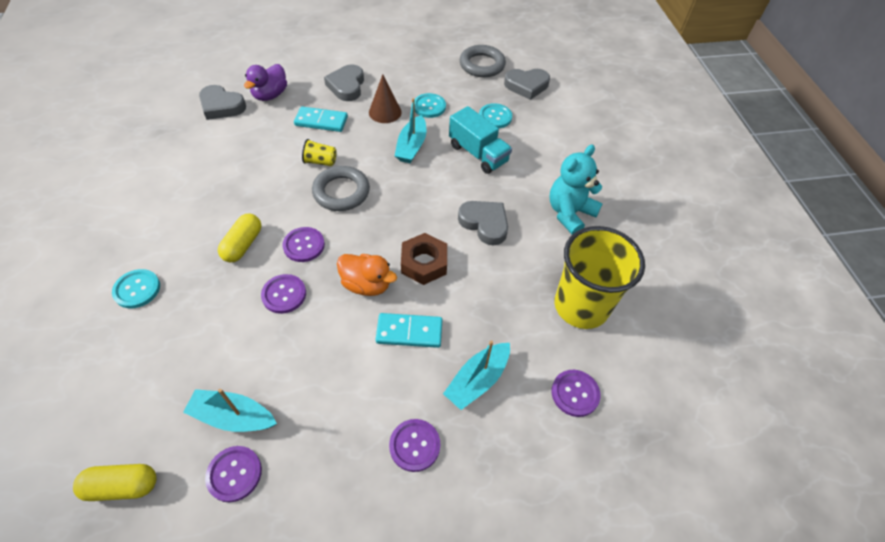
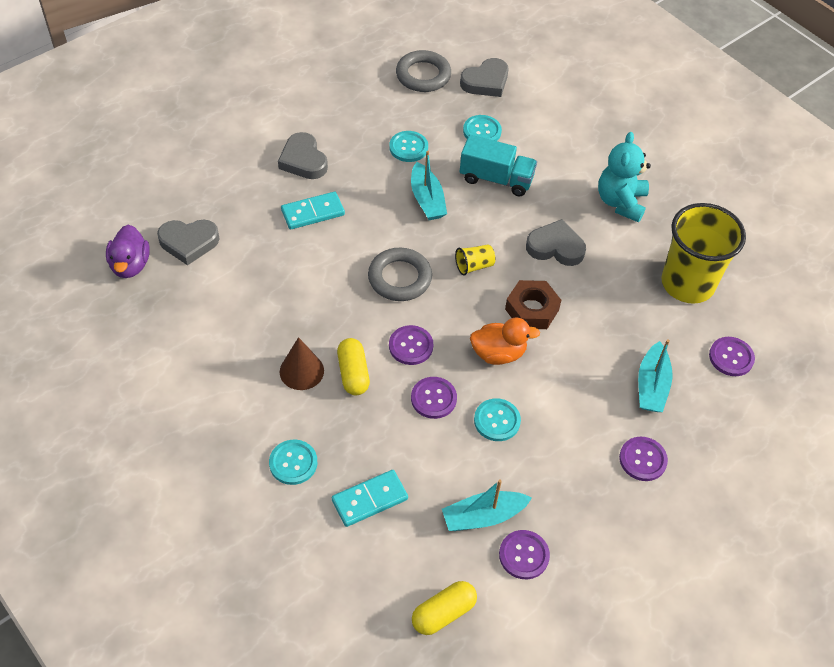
camera: 30 degrees left, 0 degrees up
(270, 95) = (230, 206): purple duck -> purple duck (130, 265)
(317, 339) = (497, 421): none -> turquoise button
(320, 161) = (351, 256): yellow cup -> yellow cup (474, 266)
(385, 112) = (369, 173): brown cone -> brown cone (301, 371)
(409, 332) = (568, 375): turquoise domino -> turquoise domino (369, 499)

